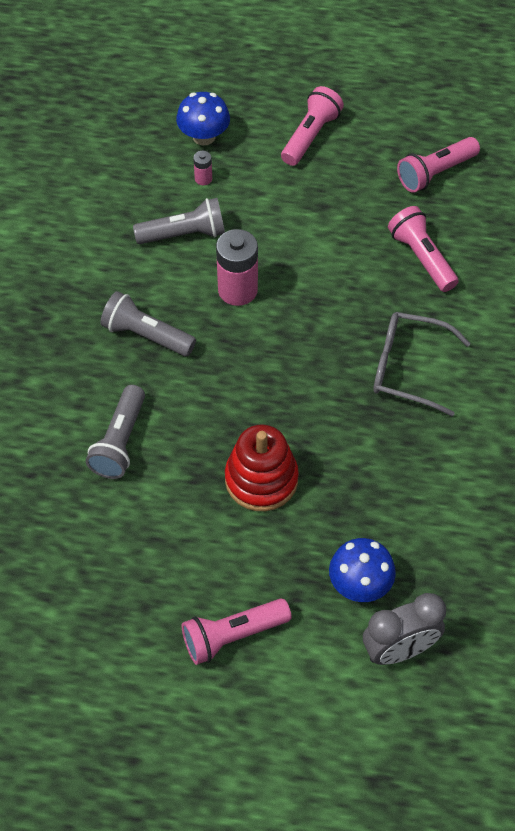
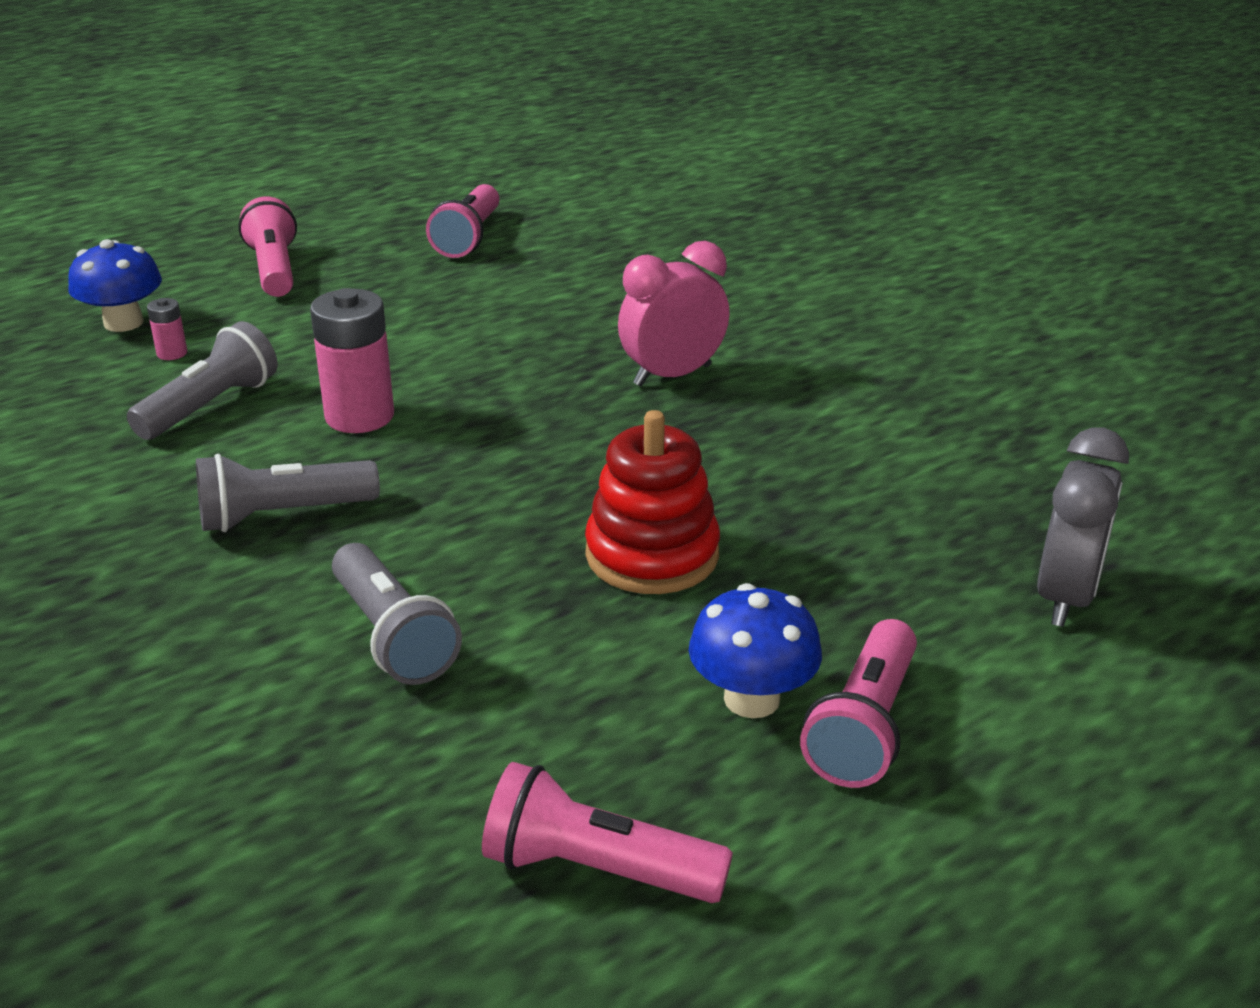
camera: 45 degrees left, 25 degrees down
(360, 584) = (924, 571): blue mushroom -> blue mushroom (751, 699)
(408, 368) = (672, 375): grey glasses -> pink clock
(421, 258) = (550, 296): pink flashlight -> pink flashlight (597, 869)

